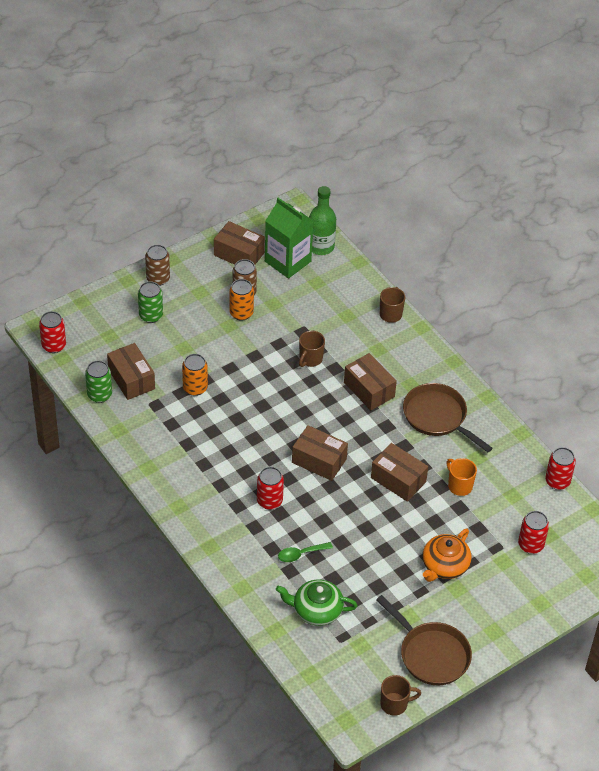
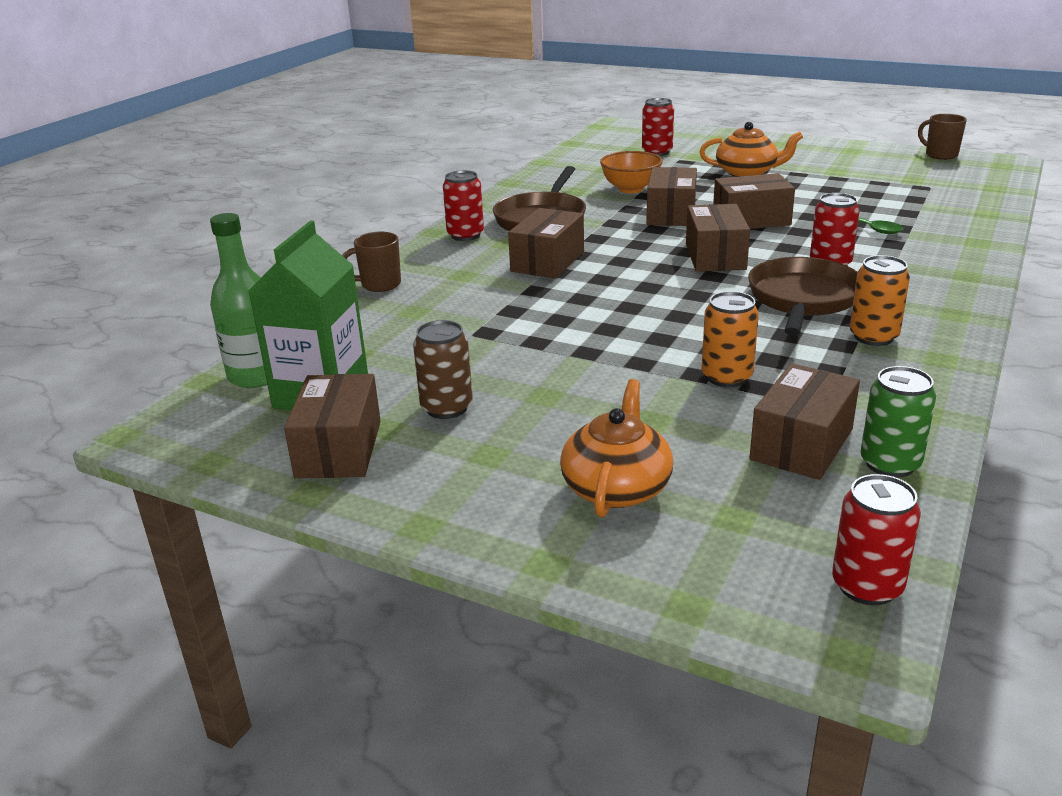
camera: 115 degrees left, 20 degrees down
(151, 315) = (616, 487): green can -> orange teapot
(158, 278) = (499, 521): brown can -> none
(241, 313) = (501, 394): orange can -> orange can (873, 337)
(310, 359) = (539, 310): brown mug -> none
(316, 610) = (919, 204): green teapot -> none
(358, 510) = (751, 220): none -> brown box
(431, 654) = (858, 156): brown pan -> brown pan (803, 299)
(459, 486) = (630, 189): orange mug -> orange bowl
(557, 481) = (557, 159): red can -> red can (465, 235)

